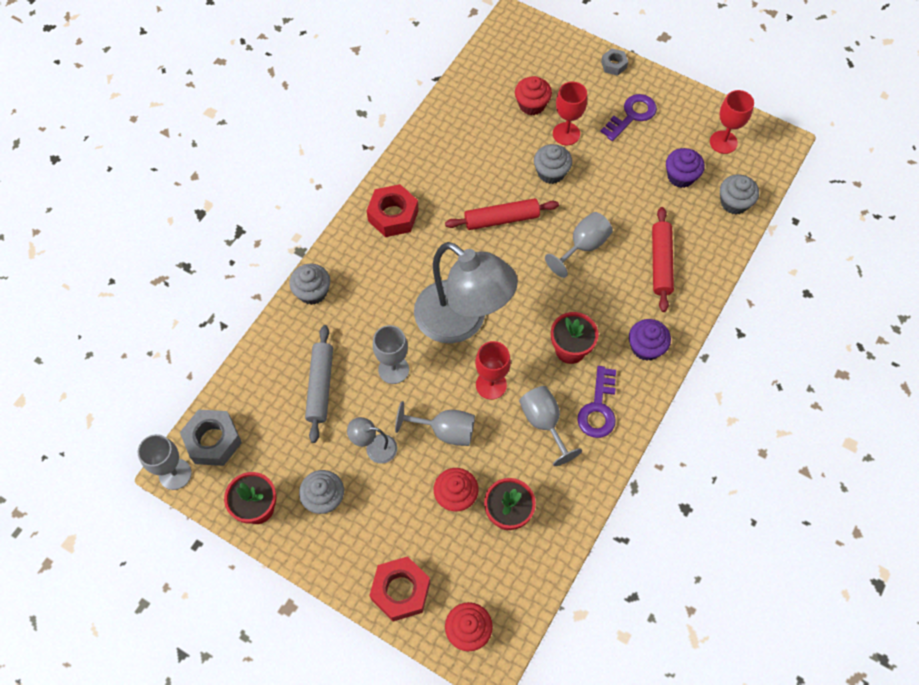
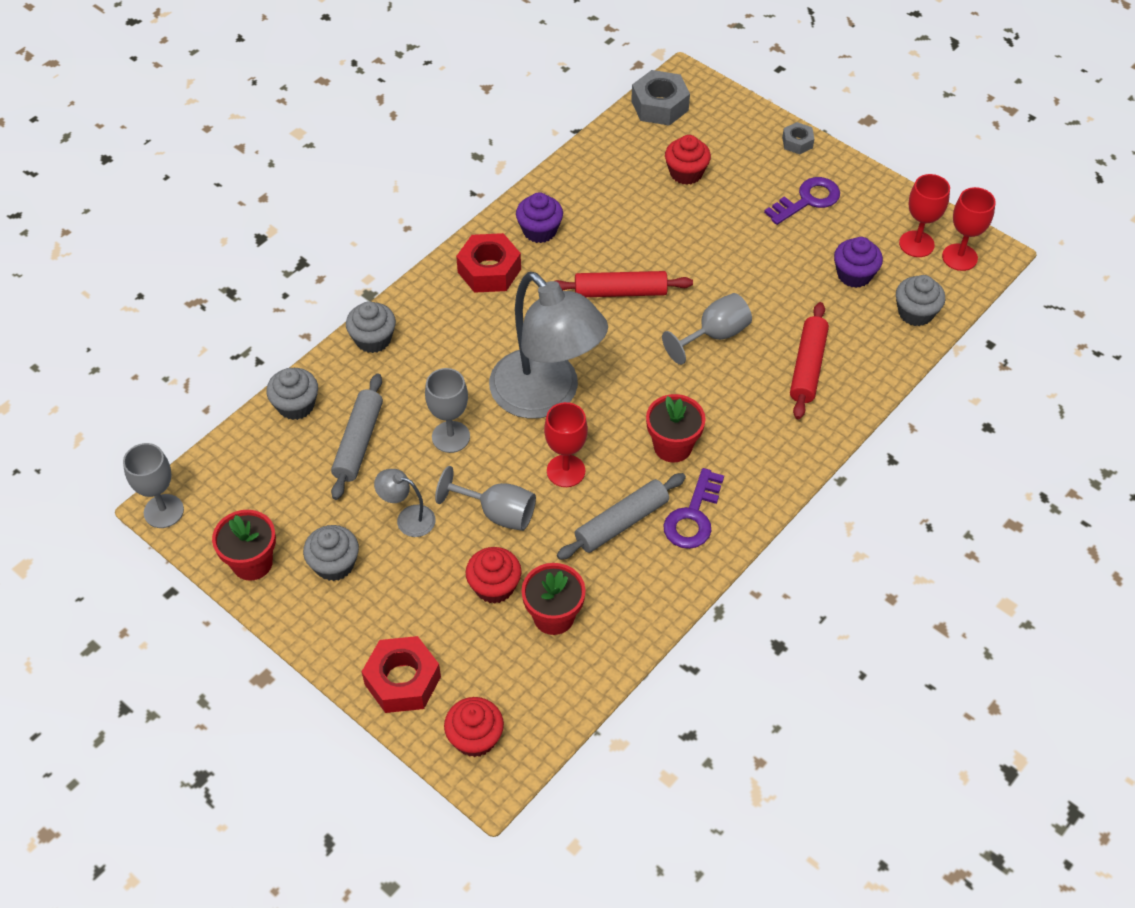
camera: 10 degrees right, 10 degrees down
(213, 441) = (217, 482): grey nut -> grey nut (659, 105)
(544, 423) = (622, 522): grey goblet -> grey rolling pin
(551, 172) = (693, 249): grey cupcake -> grey cupcake (296, 405)
(566, 134) = (721, 210): red goblet -> red goblet (959, 257)
(646, 347) = (768, 457): purple cupcake -> purple cupcake (539, 230)

